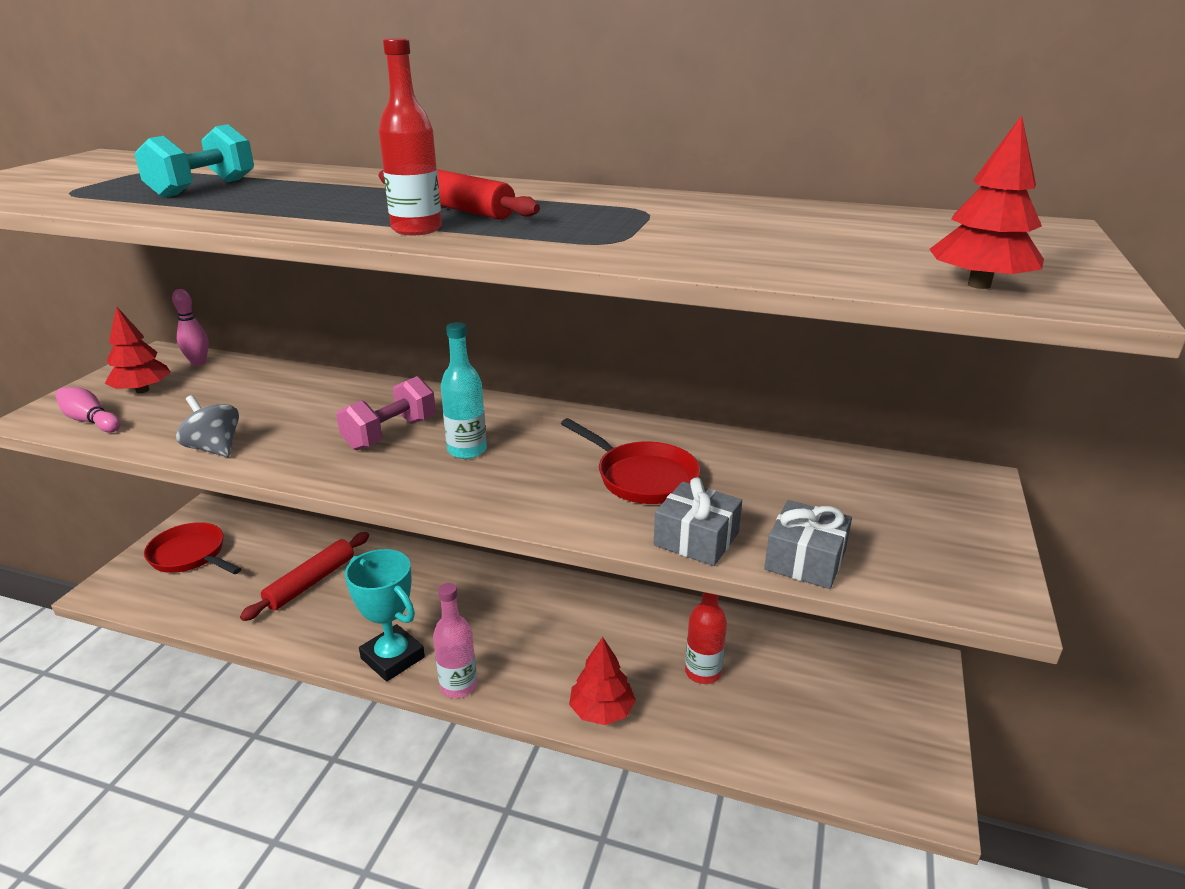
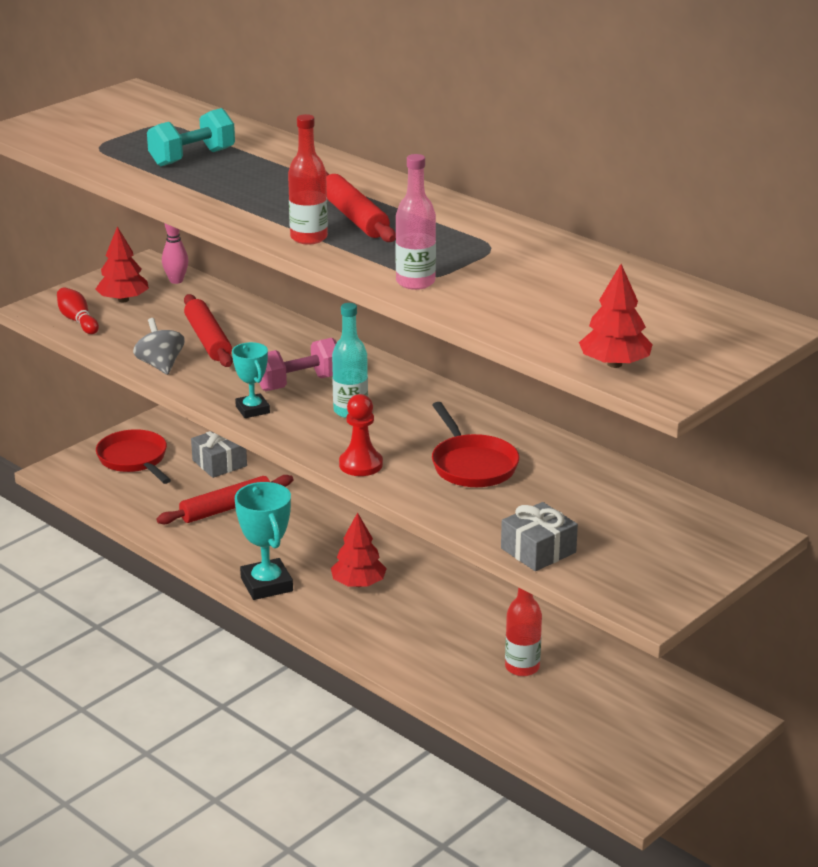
camera: 25 degrees right, 0 degrees up
(90, 421) = (77, 320): pink bowling pin -> red bowling pin
(260, 411) = (207, 340): none -> red rolling pin
(353, 474) = (252, 410): none -> turquoise trophy
(458, 686) = (308, 619): pink bottle -> pink bottle (415, 282)
(522, 508) = (360, 464): none -> red pawn
(602, 711) = (414, 668): red tree -> red tree (358, 583)
(696, 539) = (471, 517): grey gift -> grey gift (219, 463)

